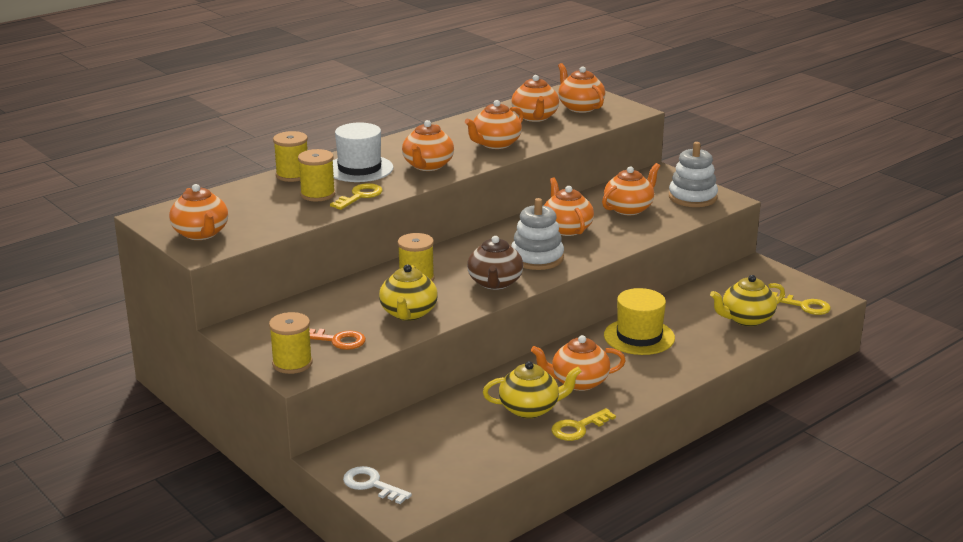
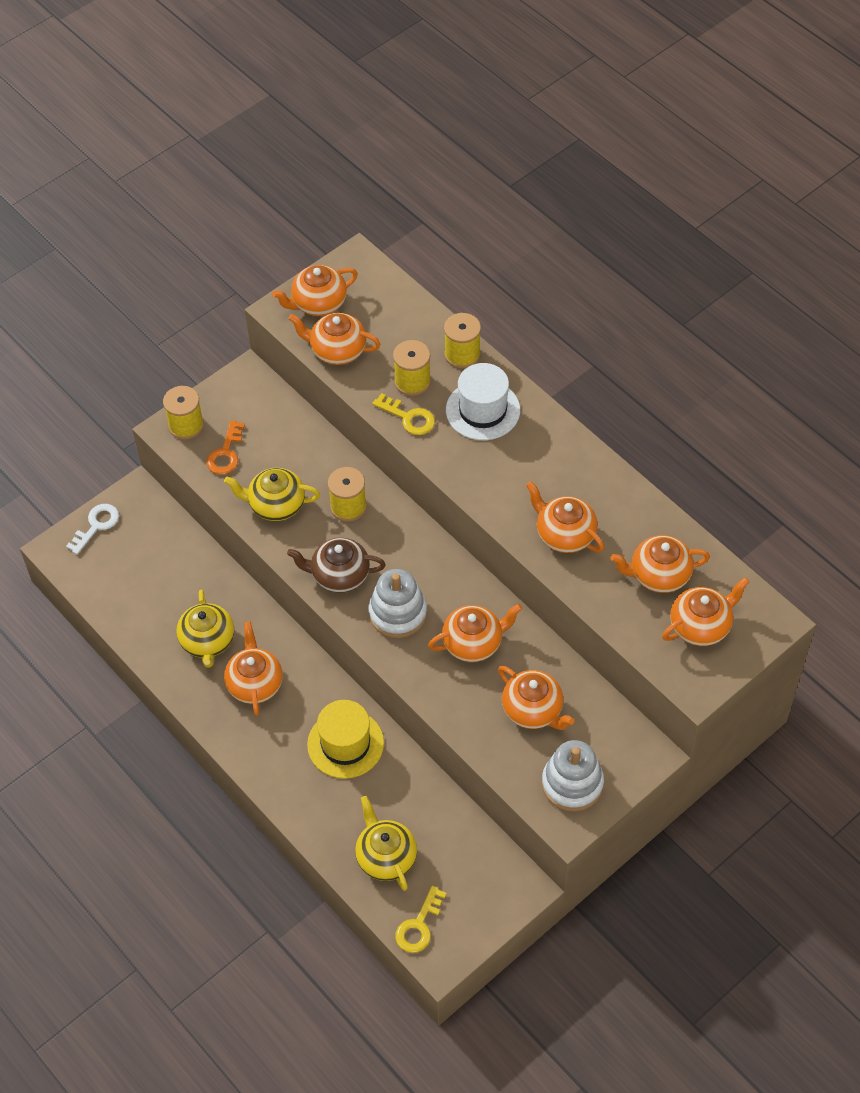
camera: 90 degrees right, 30 degrees up
(427, 166) = (494, 472): orange teapot -> orange teapot (337, 350)
(578, 428) = (173, 681): yellow key -> none

